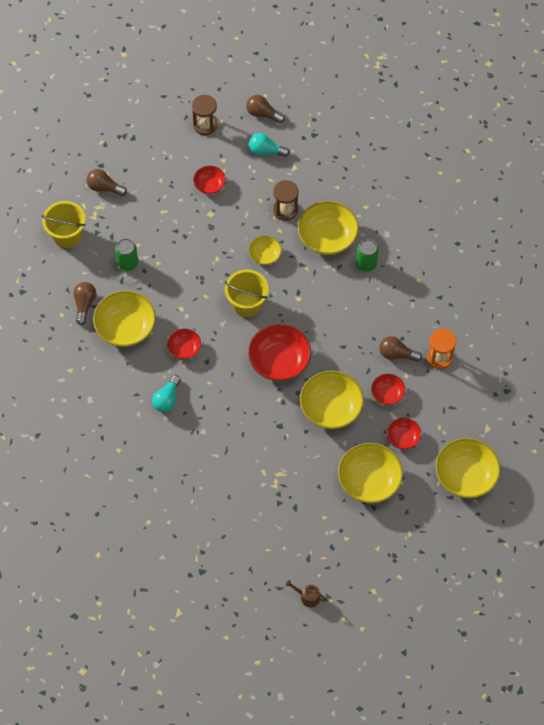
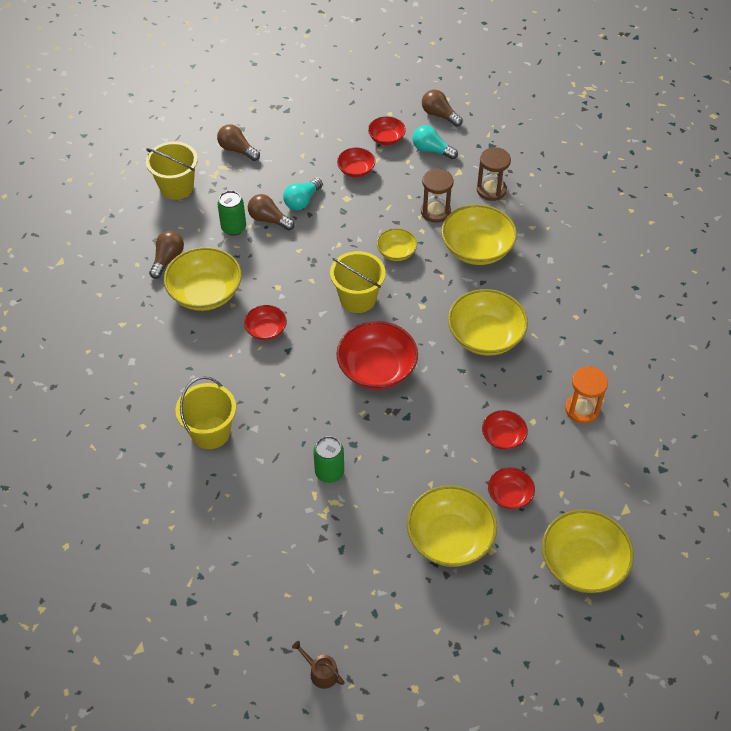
camera: 15 degrees right, 10 degrees down
(167, 399) = (224, 381): turquoise light bulb -> turquoise light bulb (302, 201)
(171, 442) = (210, 432): none -> yellow bucket
(205, 125) = (371, 113): brown hourglass -> brown hourglass (491, 190)
(225, 148) = (386, 138): none -> red bowl
(331, 408) = (425, 438): yellow bowl -> yellow bowl (485, 336)
(366, 264) = (516, 286): green can -> green can (329, 472)
(397, 354) = (528, 394): brown light bulb -> brown light bulb (269, 220)

